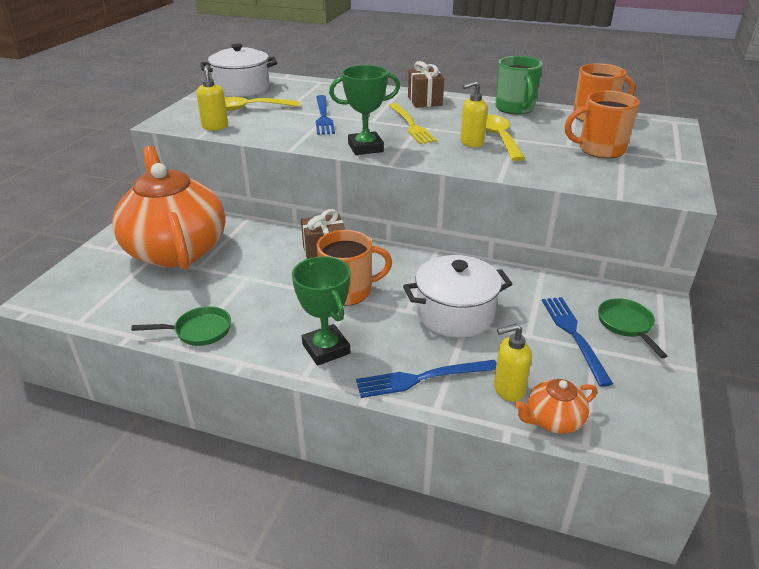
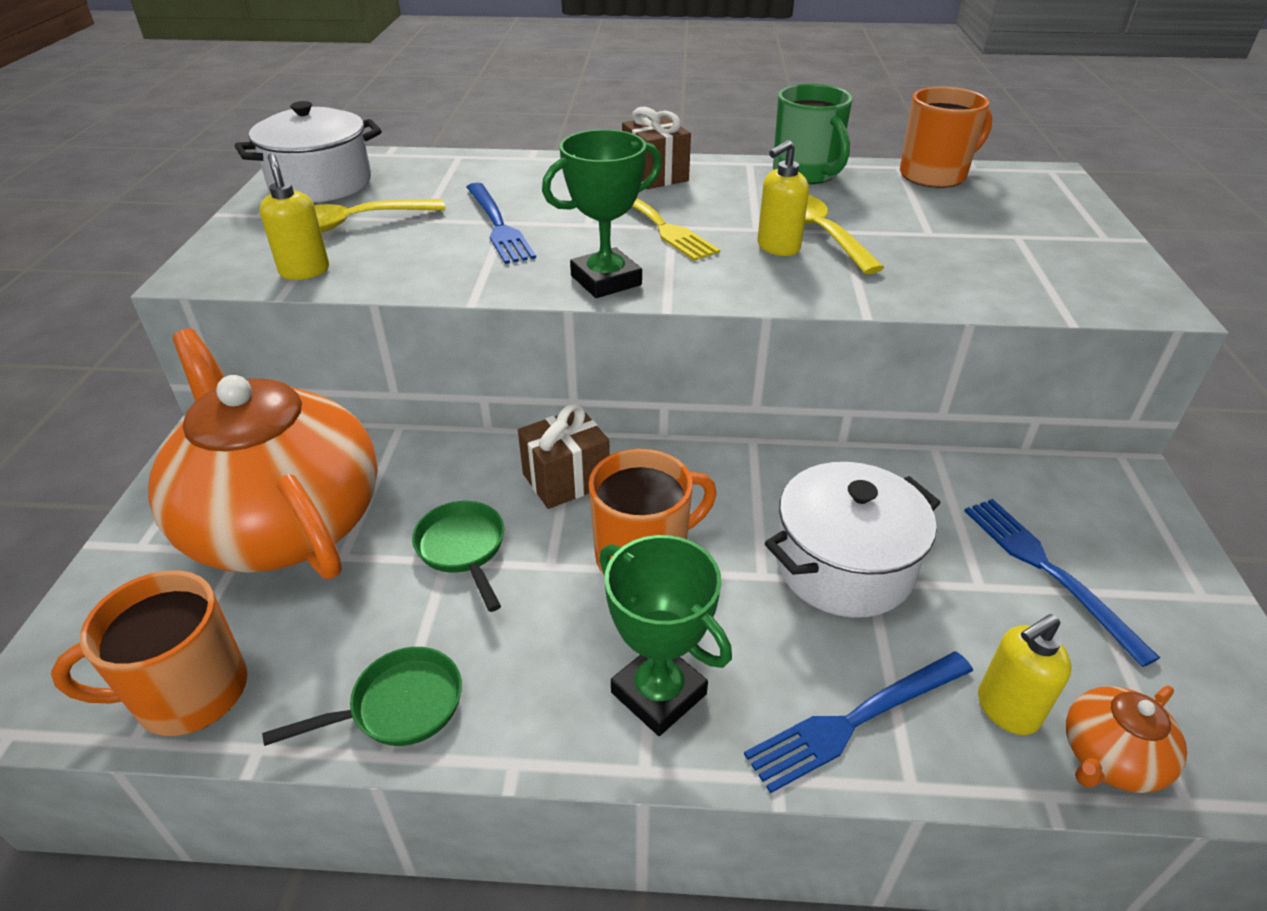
camera: 15 degrees left, 5 degrees up
(600, 150) = (982, 235): orange mug -> orange mug (189, 693)
(626, 325) = (1112, 534): green pan -> green pan (463, 549)

